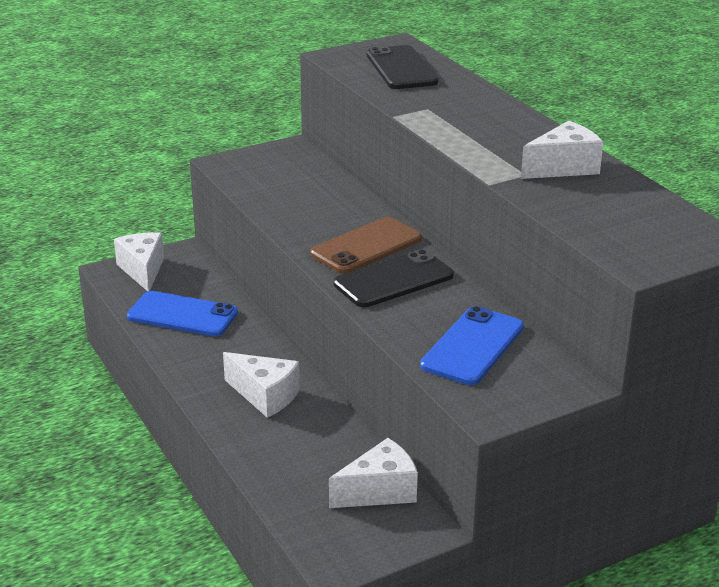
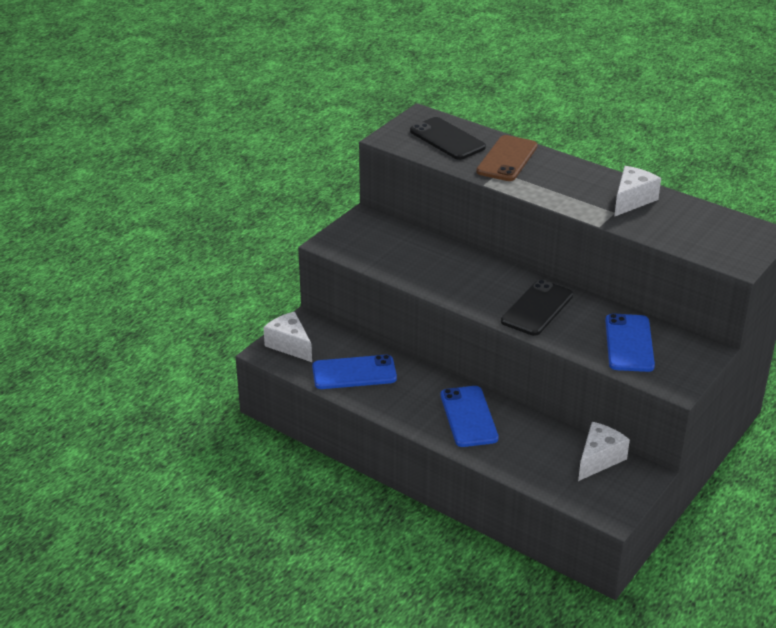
camera: 25 degrees left, 5 degrees up
(265, 396) = (468, 417): white cheese -> blue phone
(366, 246) = (495, 287): brown phone -> brown phone (507, 159)

